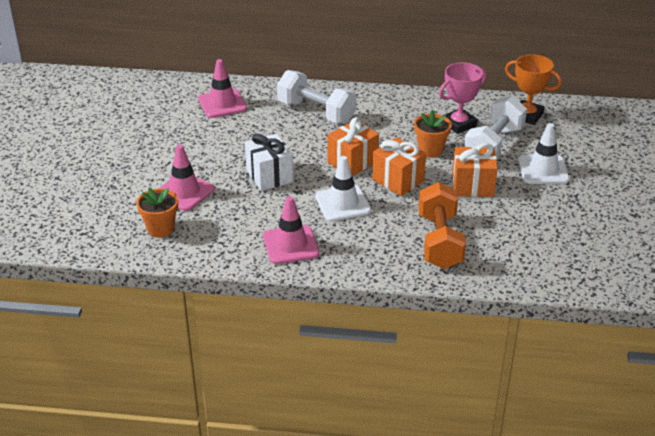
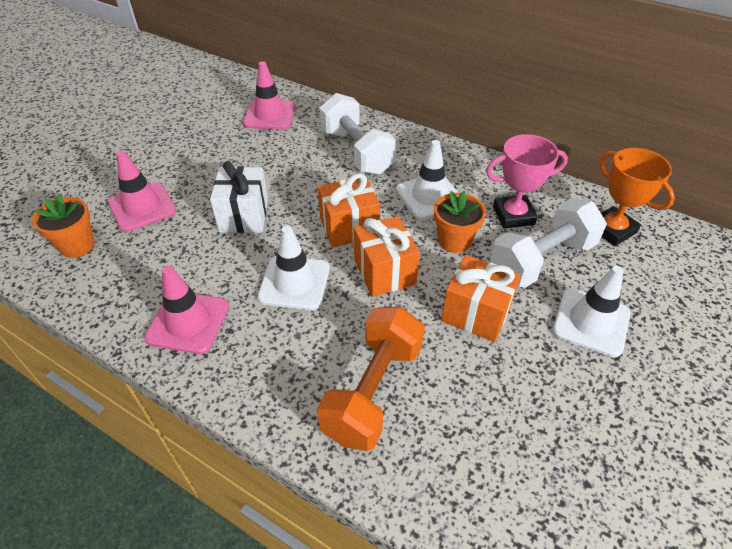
camera: 25 degrees right, 10 degrees up
(393, 128) = (429, 196): none -> white traffic cone

